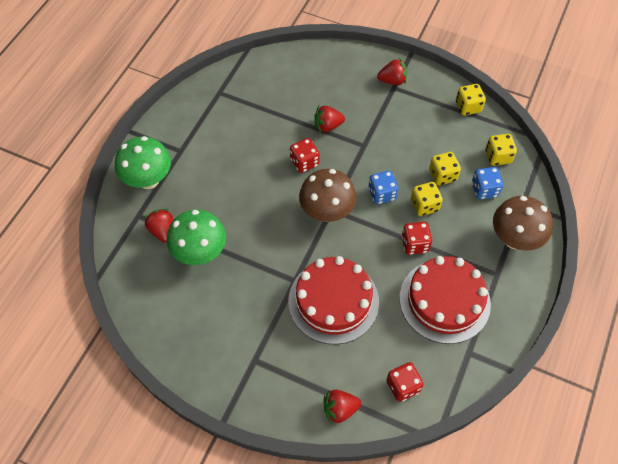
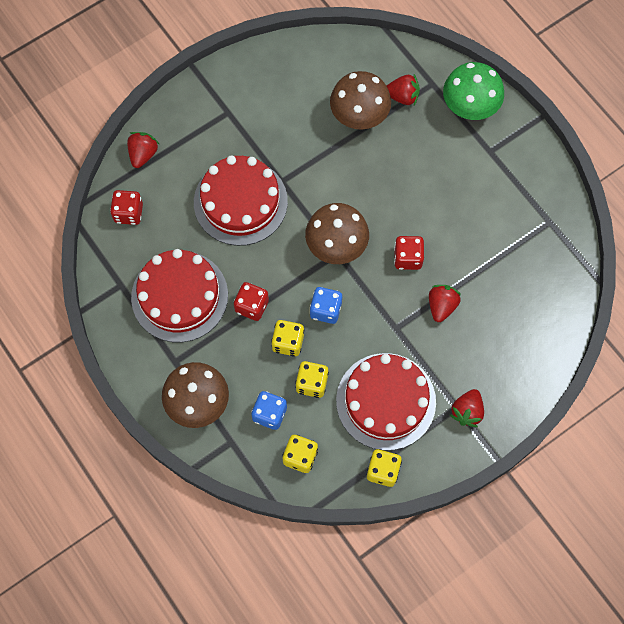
camera: 120 degrees right, 10 degrees up
(200, 252) = (359, 117): green mushroom -> brown mushroom
(420, 127) = (386, 401): none -> red cake

